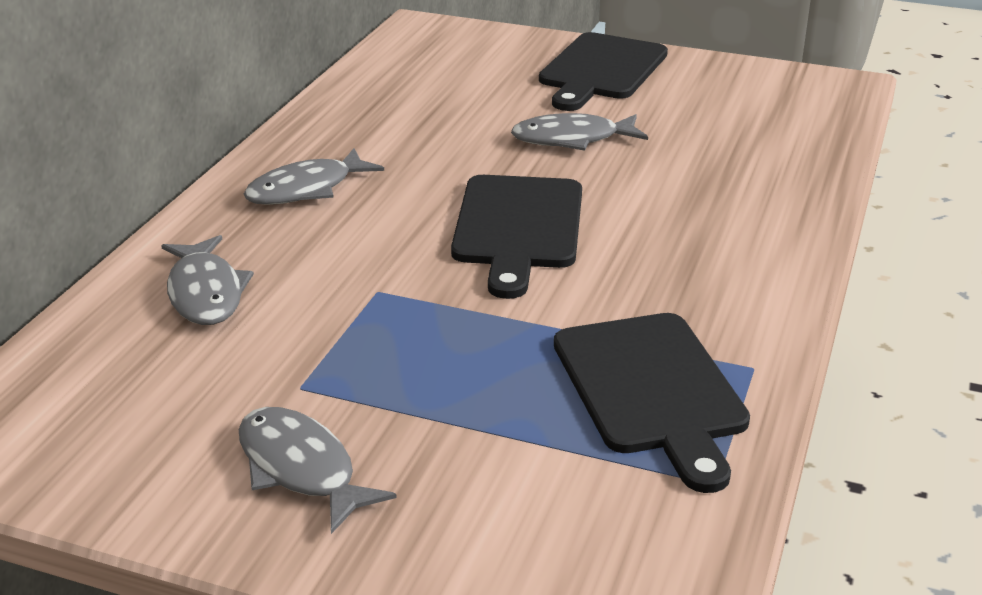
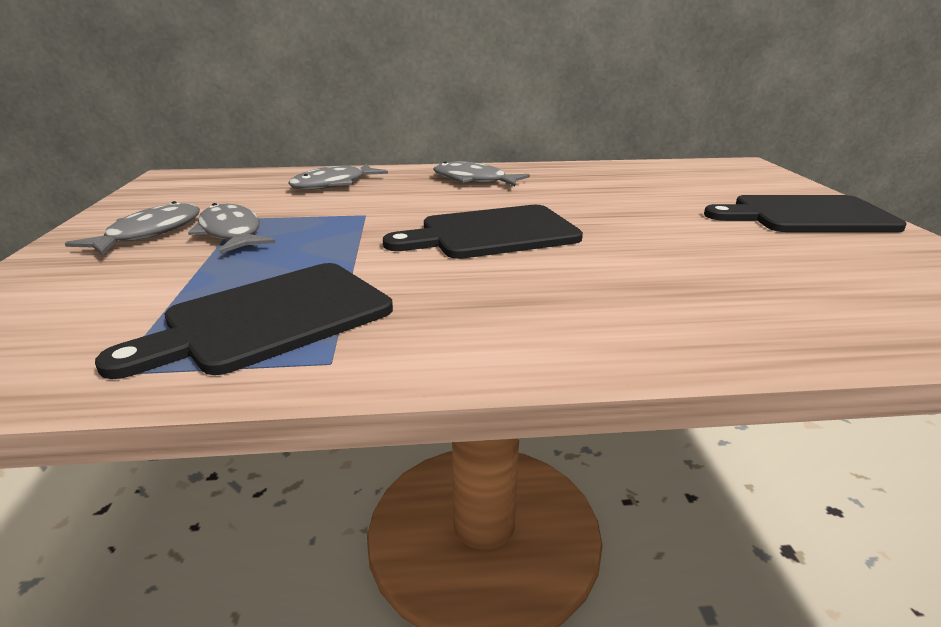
camera: 65 degrees right, 5 degrees down
(572, 139) = (661, 226): grey fish -> grey fish (231, 233)

